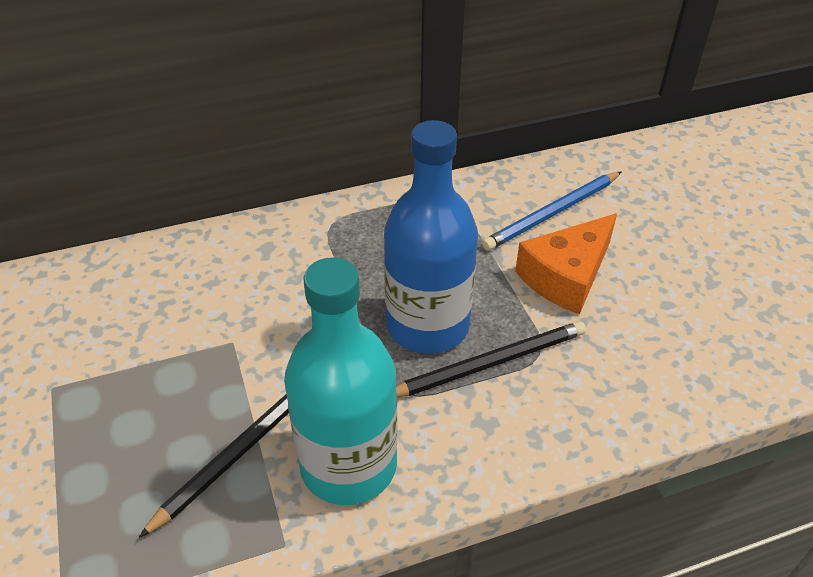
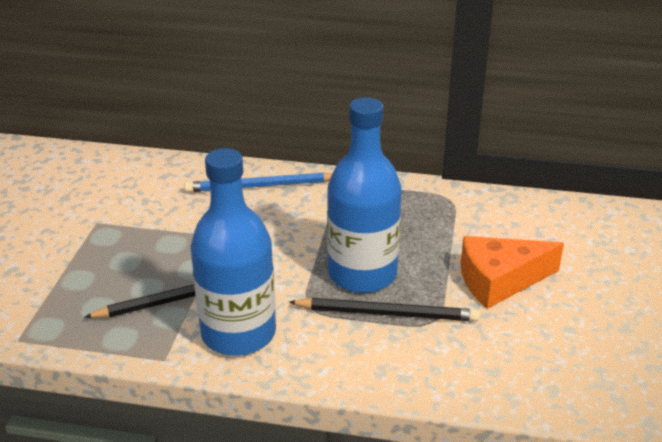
camera: 30 degrees right, 10 degrees down
(348, 465) = (238, 333): turquoise bottle -> blue bottle
(552, 213) = (527, 236): blue pencil -> blue pencil (260, 186)

